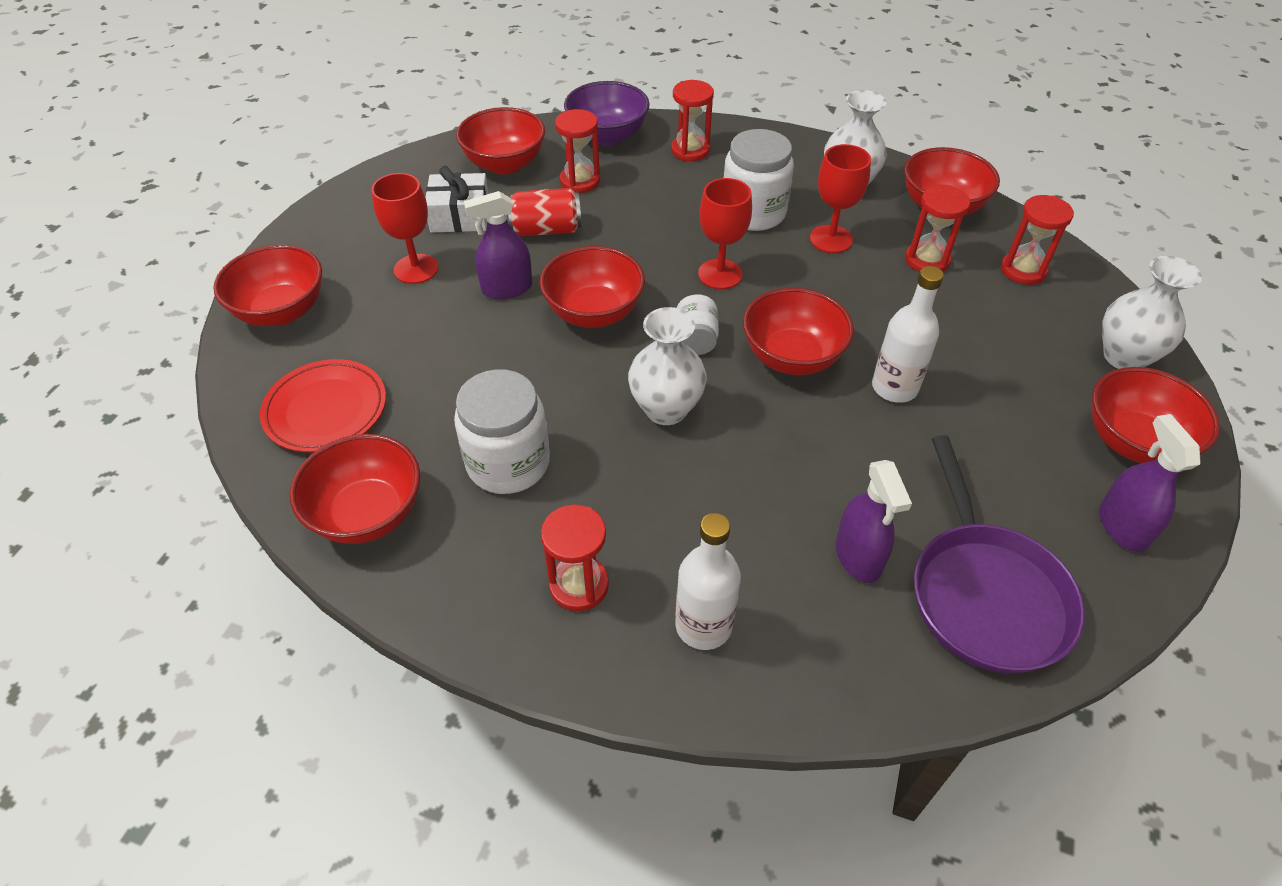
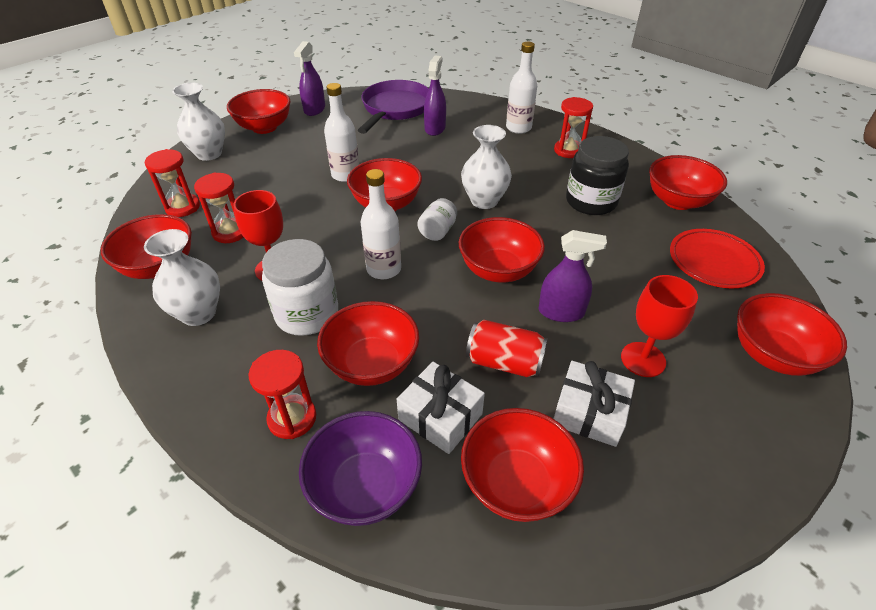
camera: 155 degrees left, 5 degrees down
(508, 463) = (591, 201): white jar -> black jar
(580, 181) = (440, 417): red hourglass -> white gift
(660, 196) = (372, 364): none -> red bowl
(720, 274) = (384, 269): red goblet -> white bottle

